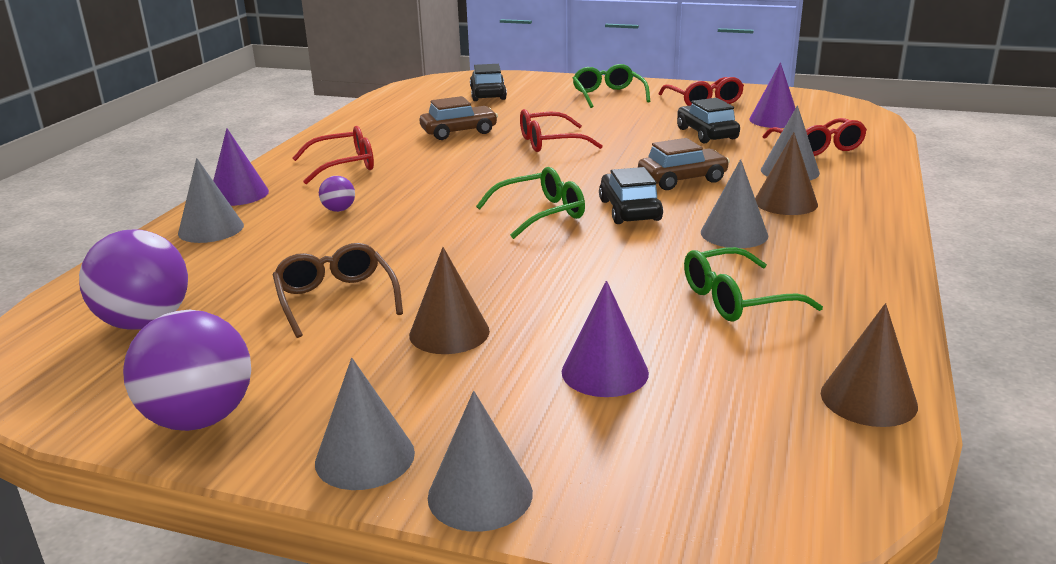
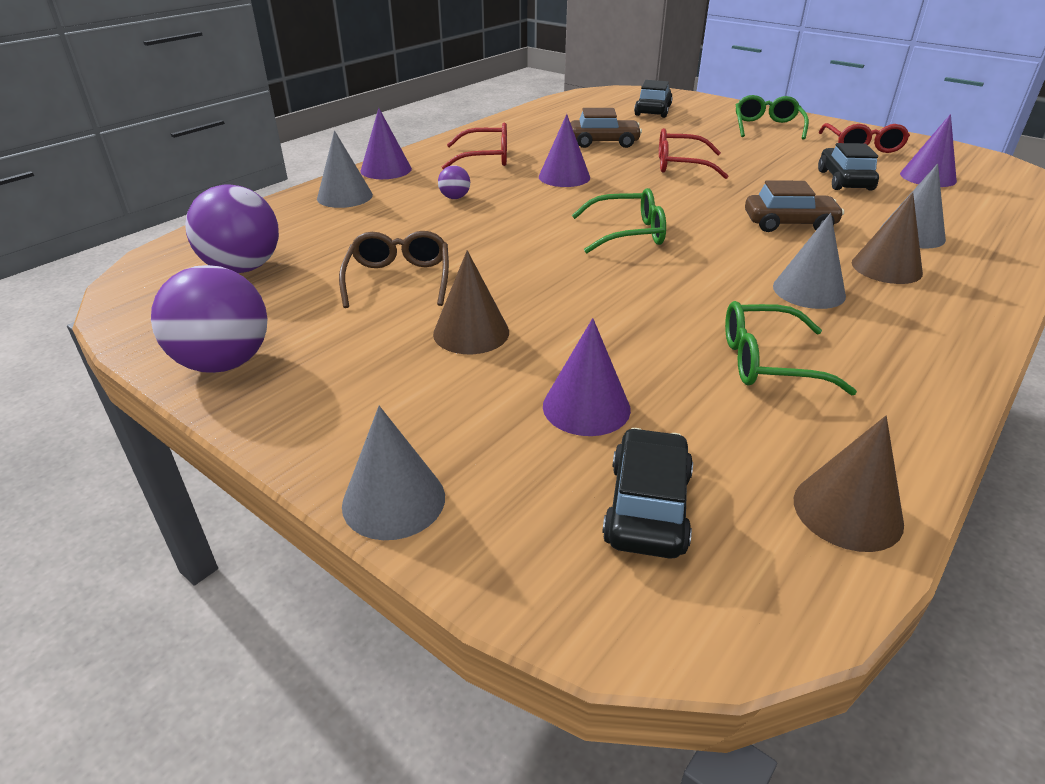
camera: 20 degrees right, 10 degrees up
(365, 457) = (323, 434): grey cone -> none
(441, 171) = (564, 177): none -> purple cone
(629, 210) = (715, 246): black car -> black car (647, 507)
(817, 147) = (960, 213): red glasses -> none

